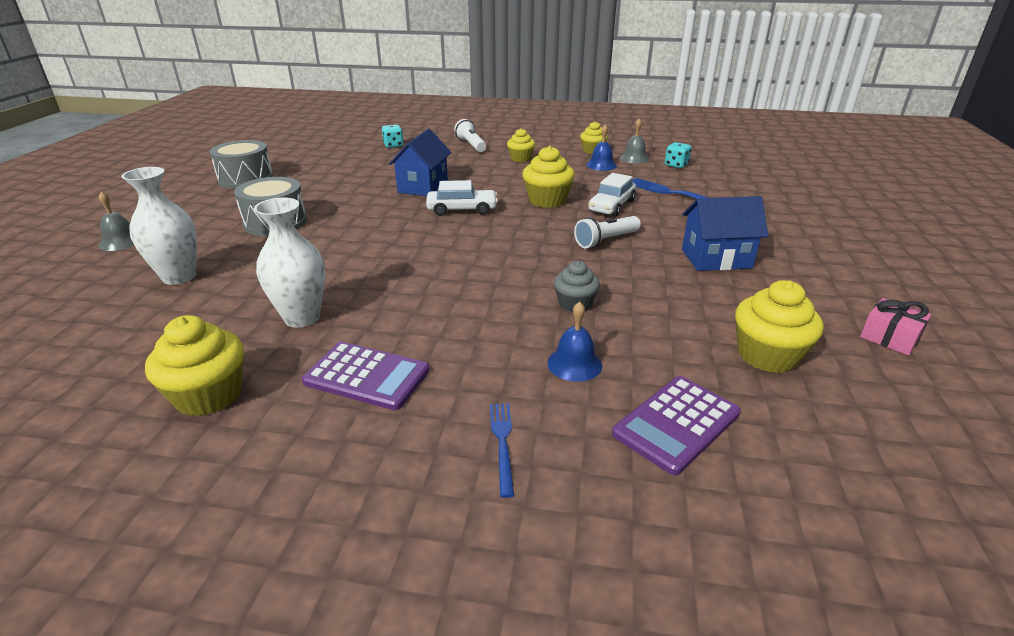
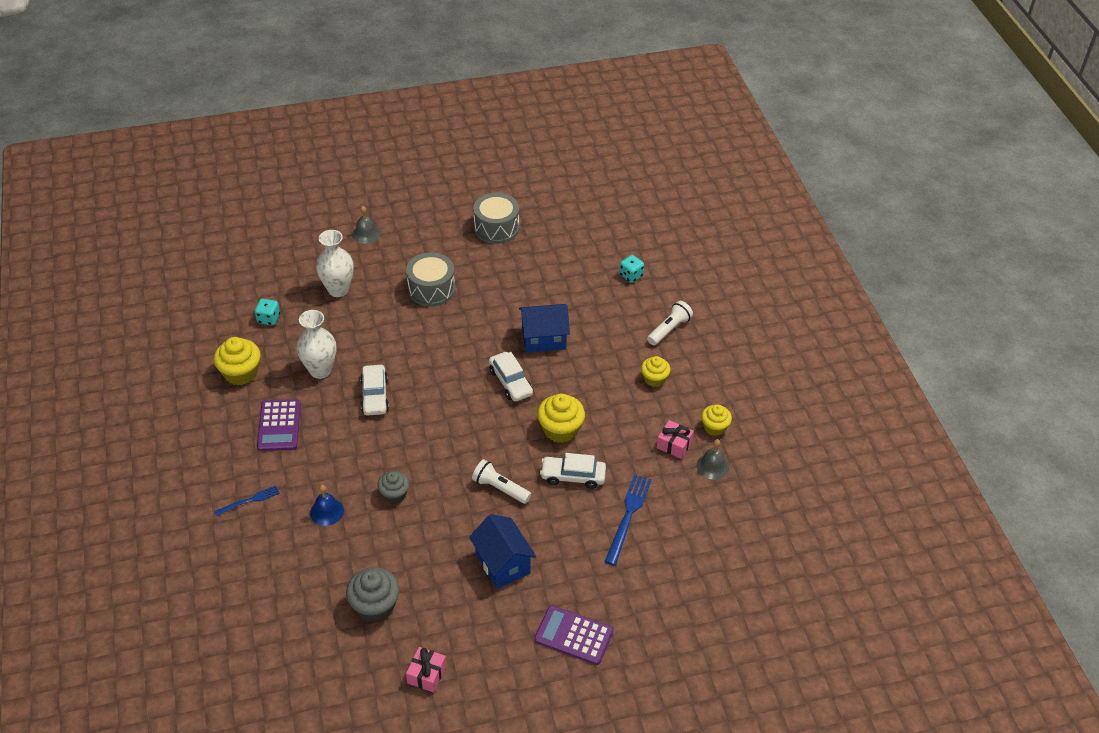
camera: 65 degrees right, 15 degrees up
(396, 286) = (375, 395): none -> white car
(601, 165) = (674, 445): blue bell -> pink gift
(676, 165) = (712, 504): turquoise dice -> turquoise dice (268, 319)
(676, 424) = (290, 569): purple calculator -> purple calculator (573, 635)
(767, 355) = (375, 606): yellow cupcake -> grey cupcake

